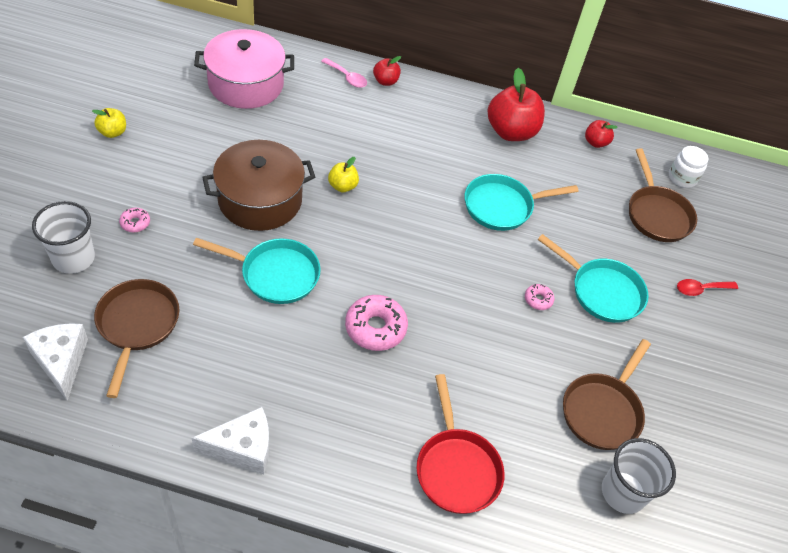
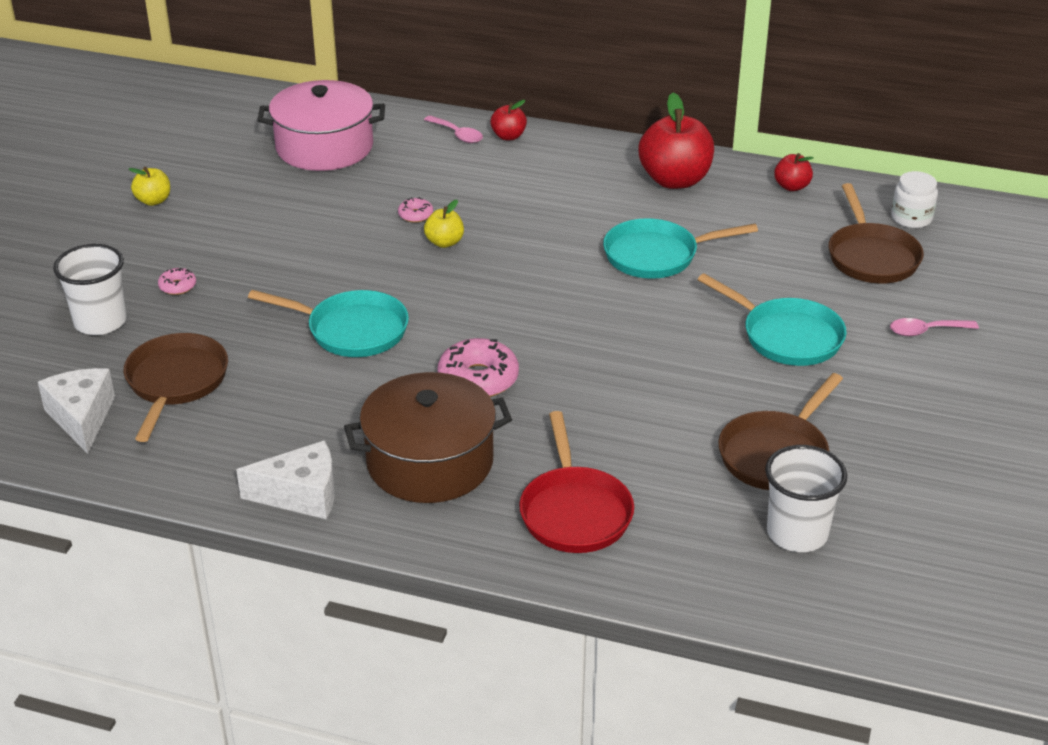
camera: 10 degrees right, 15 degrees down
(260, 200) = (336, 259): brown pot -> brown pot (430, 462)
(538, 300) = (697, 347): pink donut -> pink donut (415, 215)
(700, 289) = (925, 331): red spoon -> pink spoon

